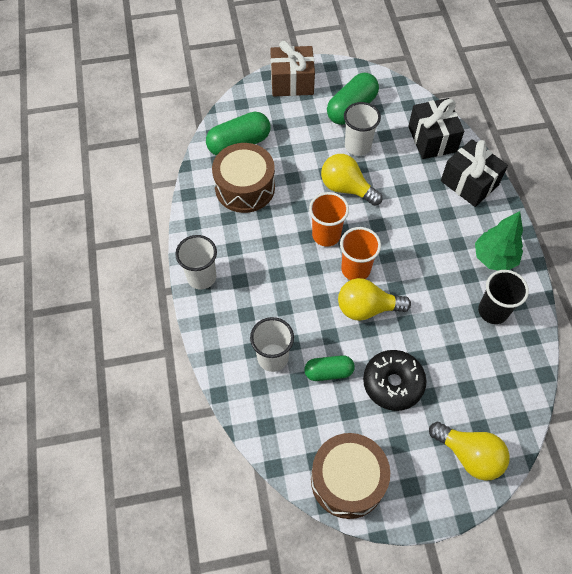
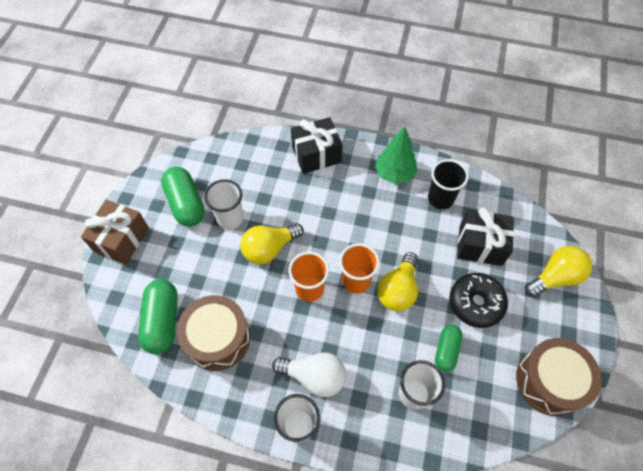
camera: 65 degrees left, 0 degrees up
(248, 272) = (314, 377): none -> white light bulb
(432, 139) = (258, 158): black gift -> black gift (480, 245)

